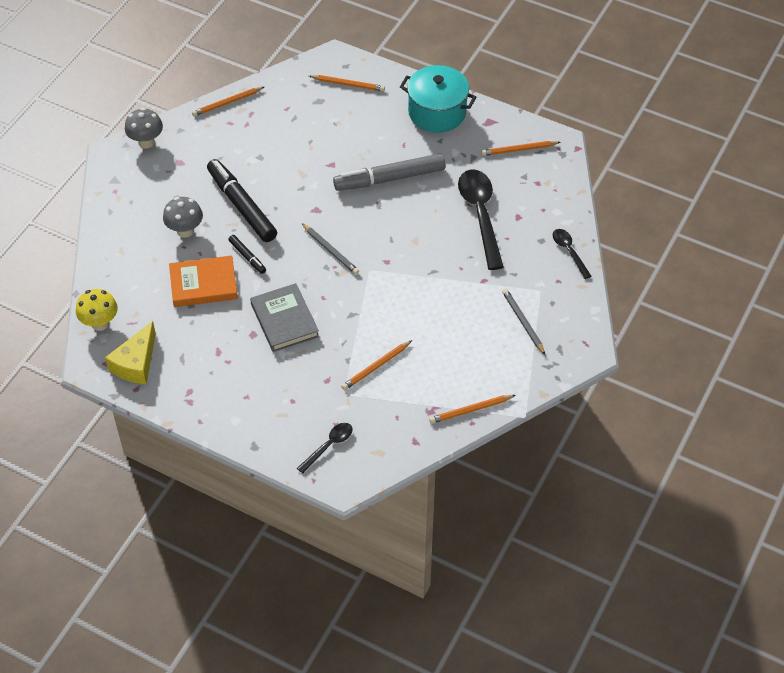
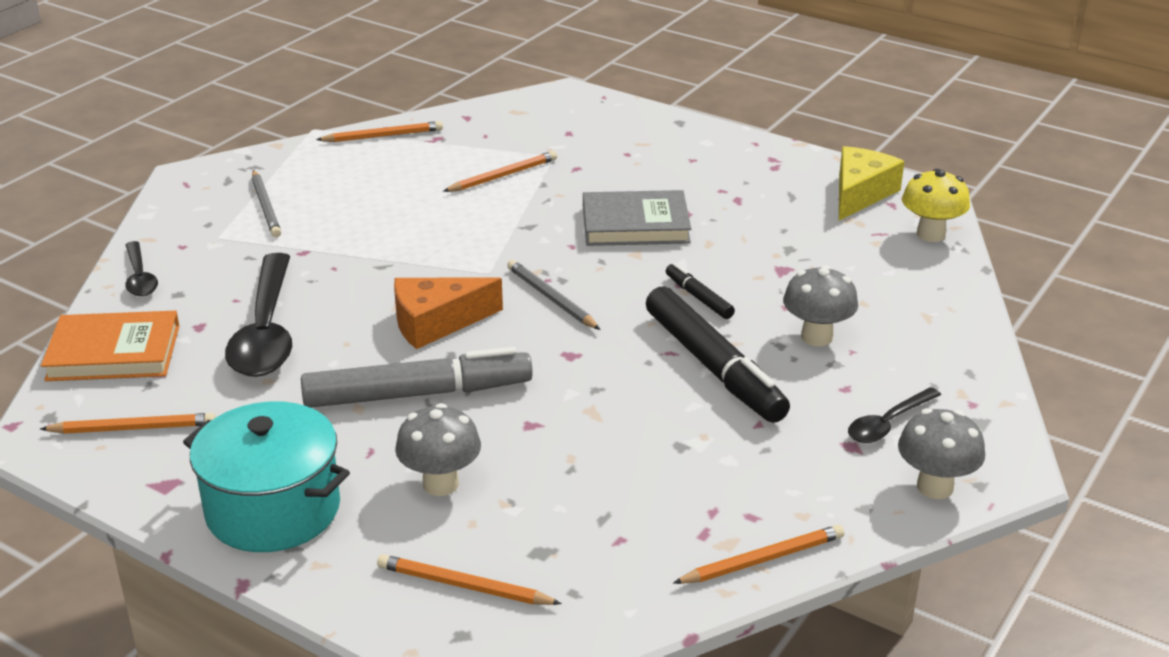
camera: 175 degrees left, 20 degrees down
(203, 284) = (771, 269): orange book -> orange book (113, 353)
(284, 320) = (635, 224): grey book -> grey book turned 75 degrees counterclockwise
(329, 446) = (580, 118): black spoon -> black spoon (887, 424)
(367, 129) = (440, 484): none -> grey mushroom
(391, 227) = (436, 323): none -> orange cheese

